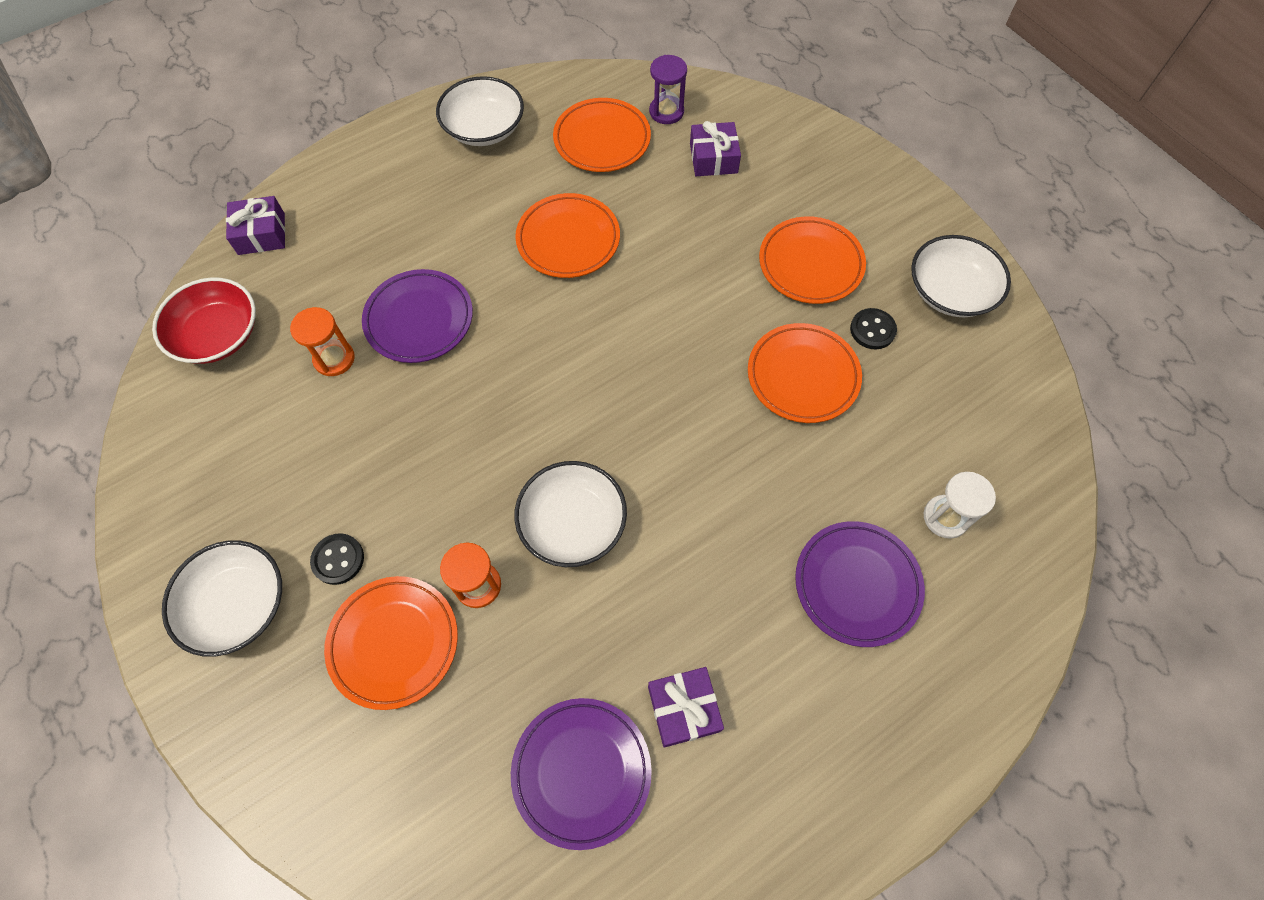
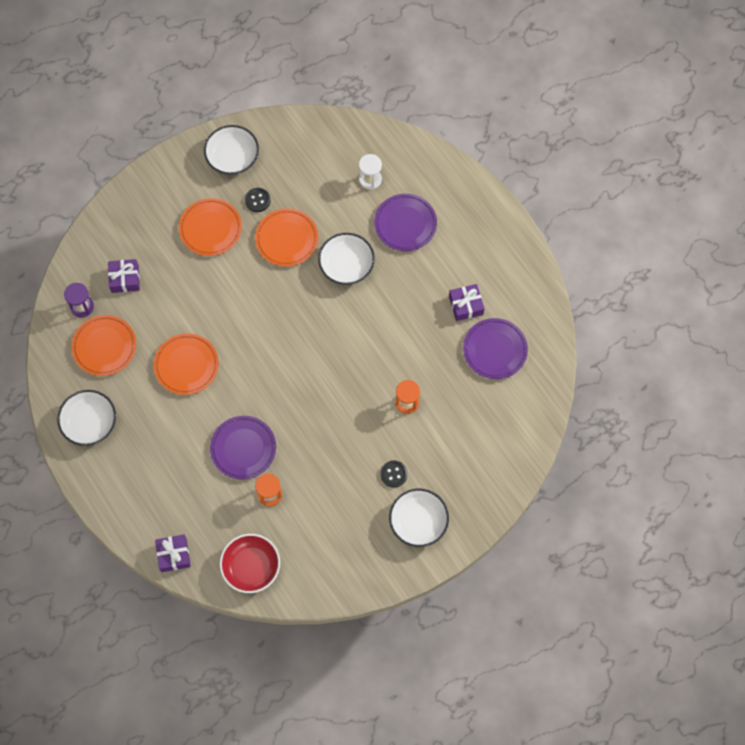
camera: 90 degrees left, 5 degrees up
(394, 643) = (437, 440): orange plate -> none
(572, 523) = (373, 357): white bowl -> white bowl (346, 265)

